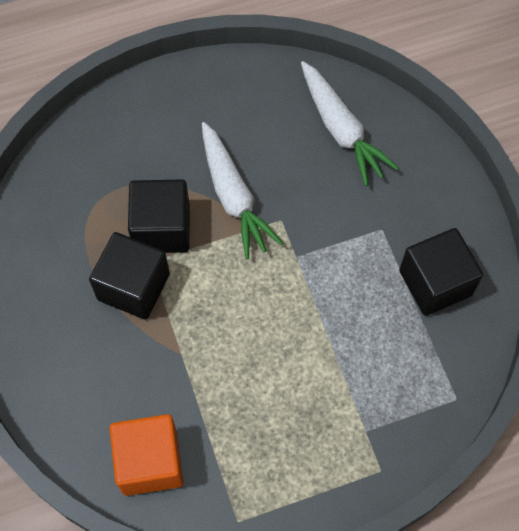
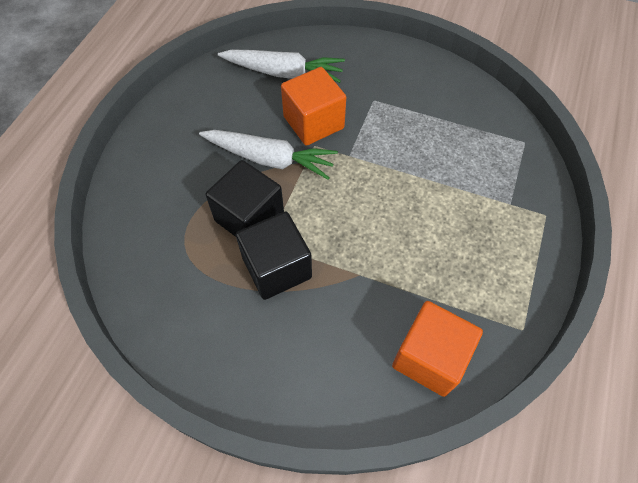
camera: 50 degrees left, 5 degrees down
(306, 199) = (313, 122): none -> orange cube
(435, 283) = (435, 99): black cube -> none

